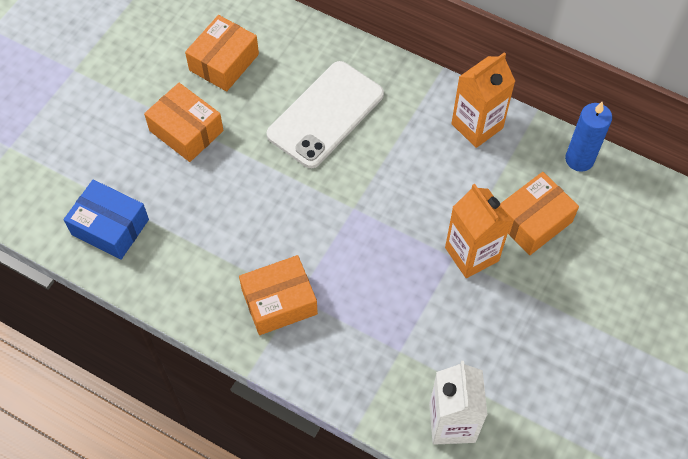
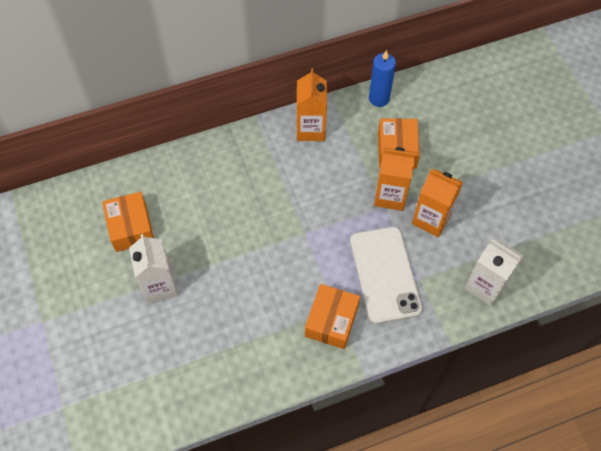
camera: 50 degrees left, 0 degrees up
(110, 227) = (188, 384): blue box -> none
(186, 131) = (160, 286): orange box -> white carton
(325, 114) = (226, 200): white phone -> white phone (384, 274)
(482, 313) = (431, 219): none -> orange carton

